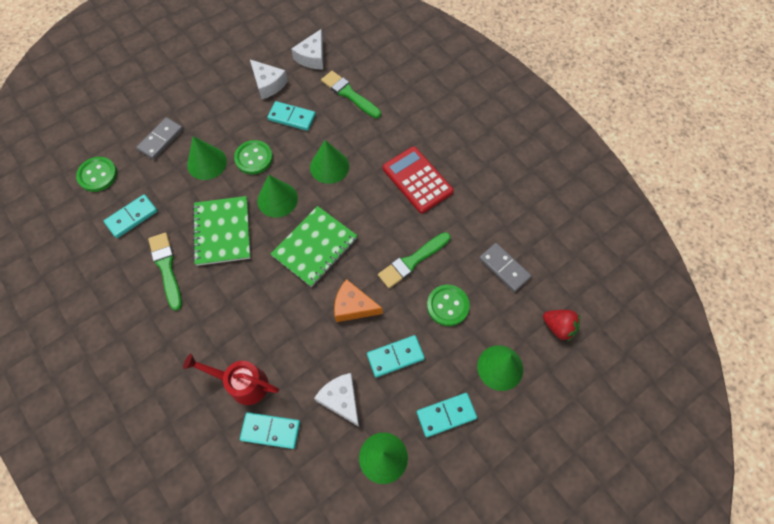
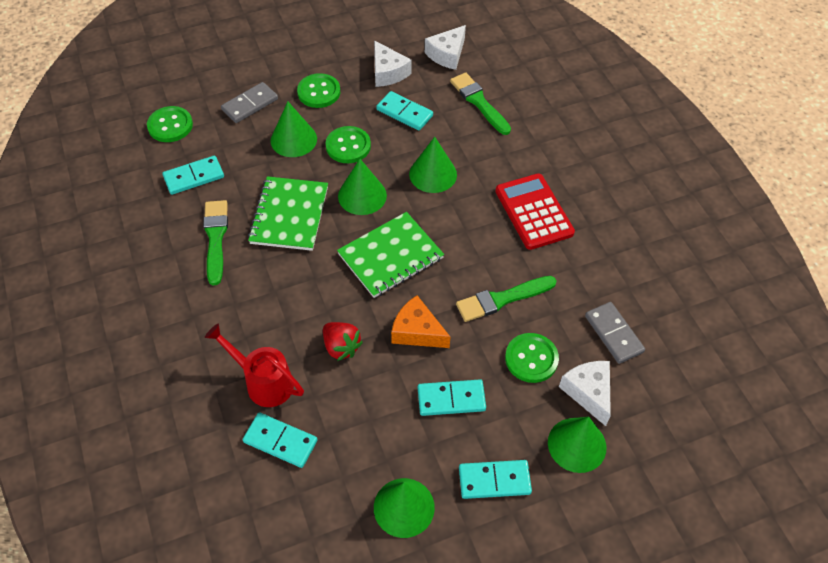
camera: 15 degrees right, 10 degrees down
(216, 115) = (319, 92): none -> green button
(341, 399) = (372, 429): white cheese -> white cheese (588, 392)
(558, 327) = (664, 418): red strawberry -> red strawberry (341, 347)

